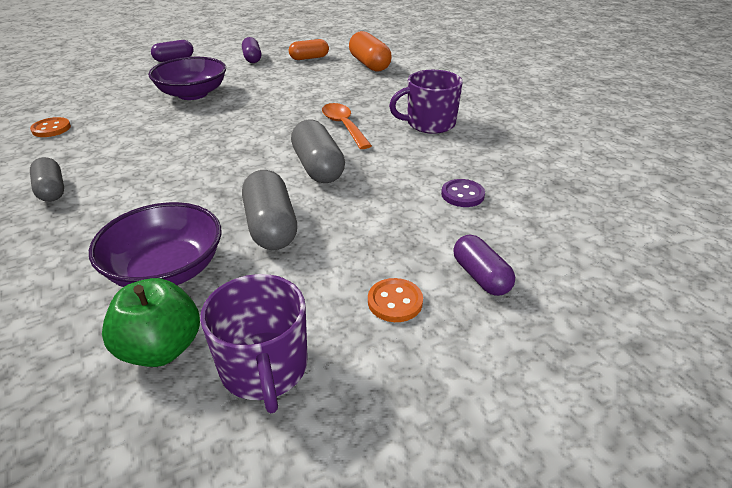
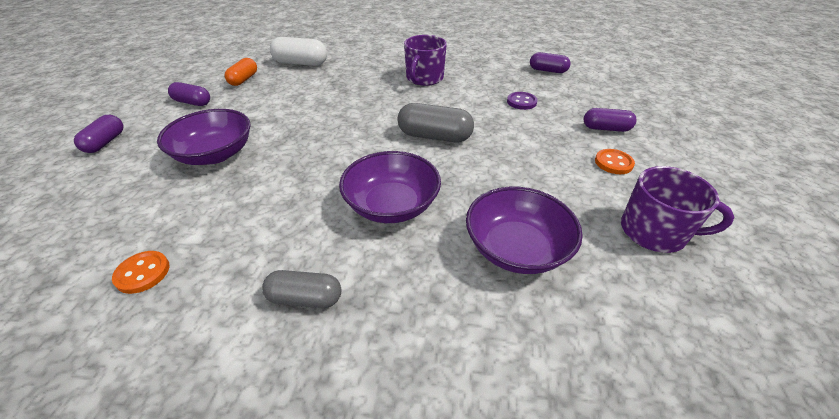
camera: 55 degrees left, 5 degrees up
(161, 348) = (614, 275): green apple -> none
(185, 184) = (391, 205): none -> purple bowl
(271, 226) = (496, 181): grey capsule -> none
(344, 126) = (386, 106): orange spoon -> none
(369, 64) = (301, 63): orange capsule -> white capsule
(582, 190) = (547, 70): none -> purple capsule

